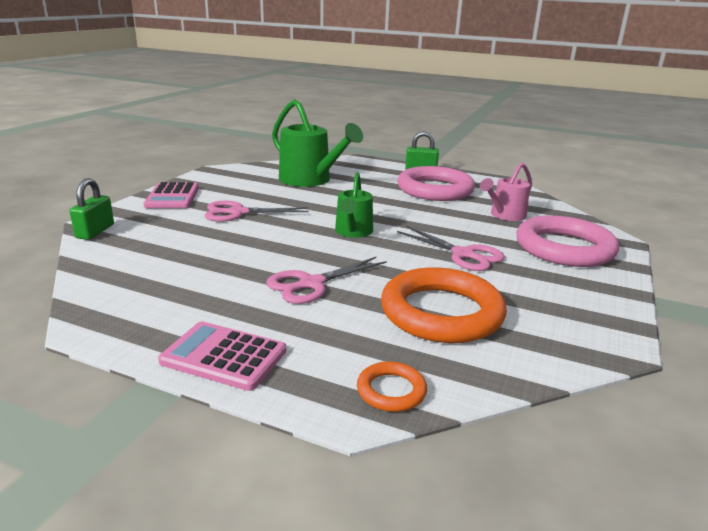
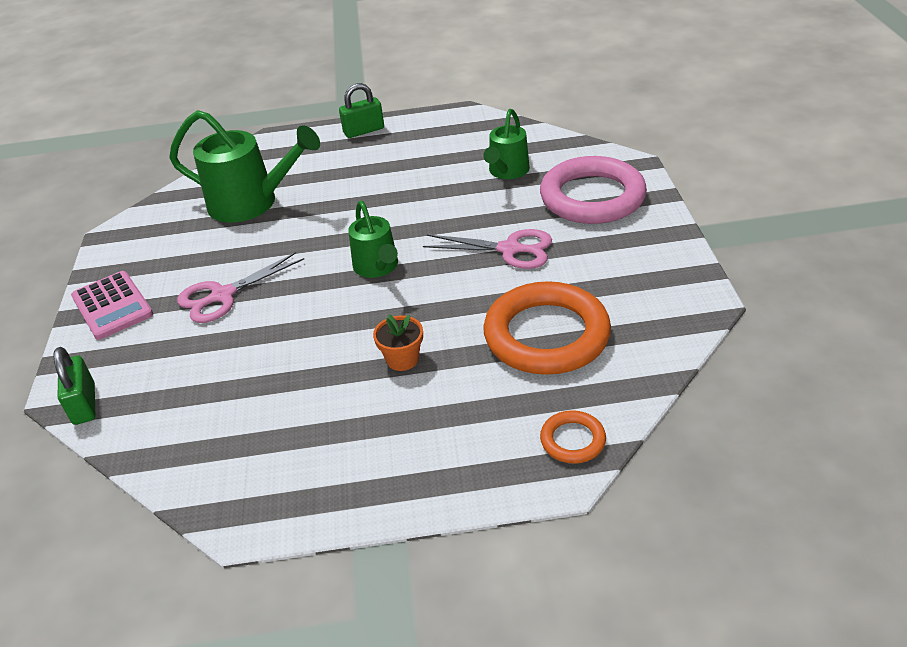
camera: 25 degrees left, 15 degrees up
(224, 356) = (406, 483): pink calculator -> none
(311, 284) = (402, 359): pink scissors -> orange flower pot
(435, 189) = (406, 159): pink ring -> none
(504, 215) = (507, 172): pink watering can -> green watering can

